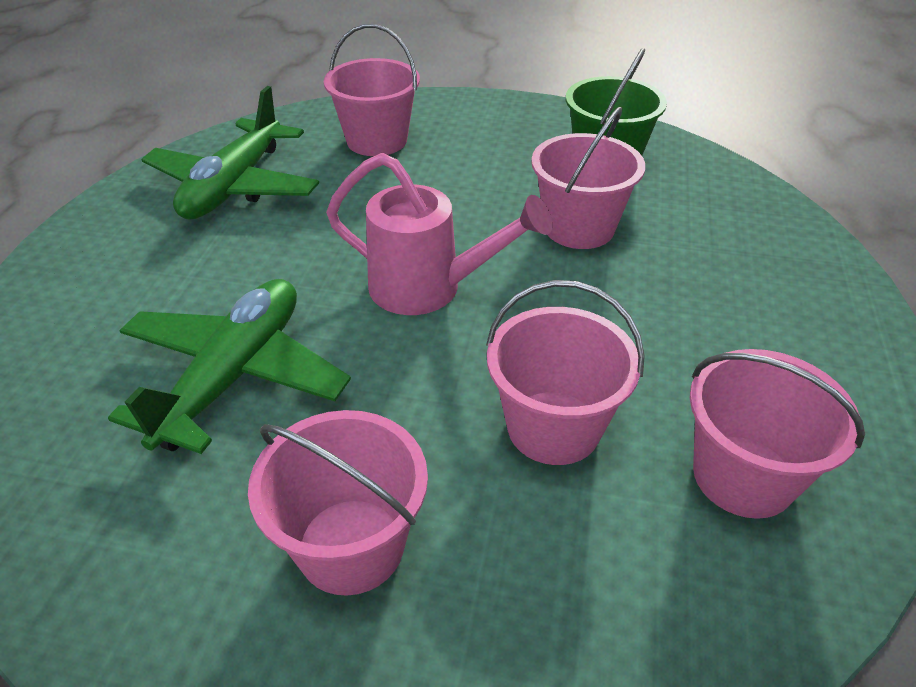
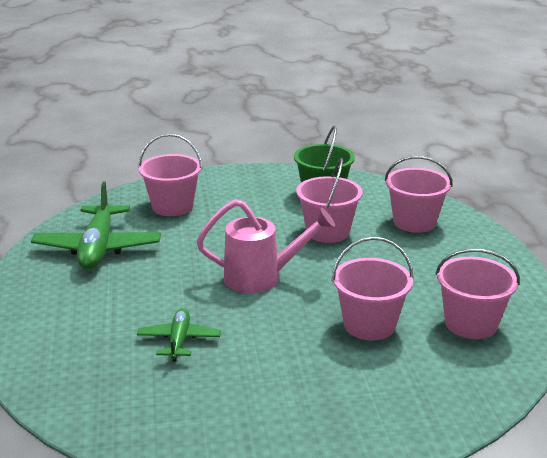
camera: 20 degrees left, 15 degrees down
(234, 375) = (179, 340): green plane -> green plane, size x0.55
(351, 545) = (299, 394): pink bucket -> pink bucket (414, 222)

